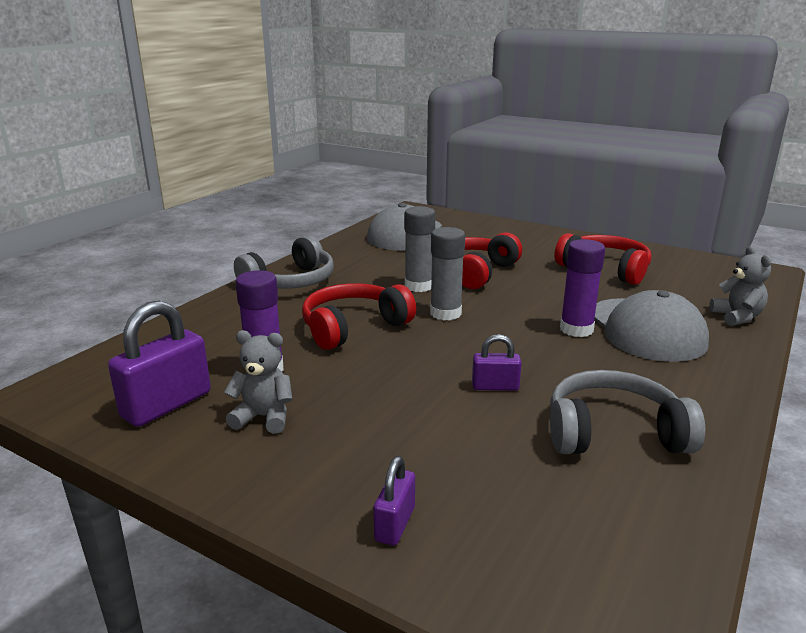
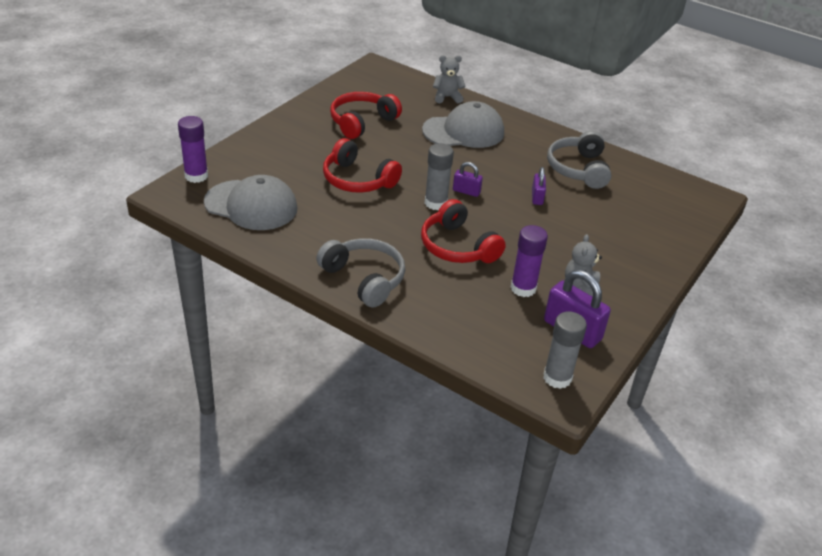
camera: 90 degrees left, 15 degrees up
(395, 524) = (660, 243): purple padlock -> purple padlock (466, 191)
(419, 286) = (383, 210): grey glue stick -> grey glue stick (557, 378)
(576, 329) = (462, 155): purple glue stick -> purple glue stick (196, 176)

